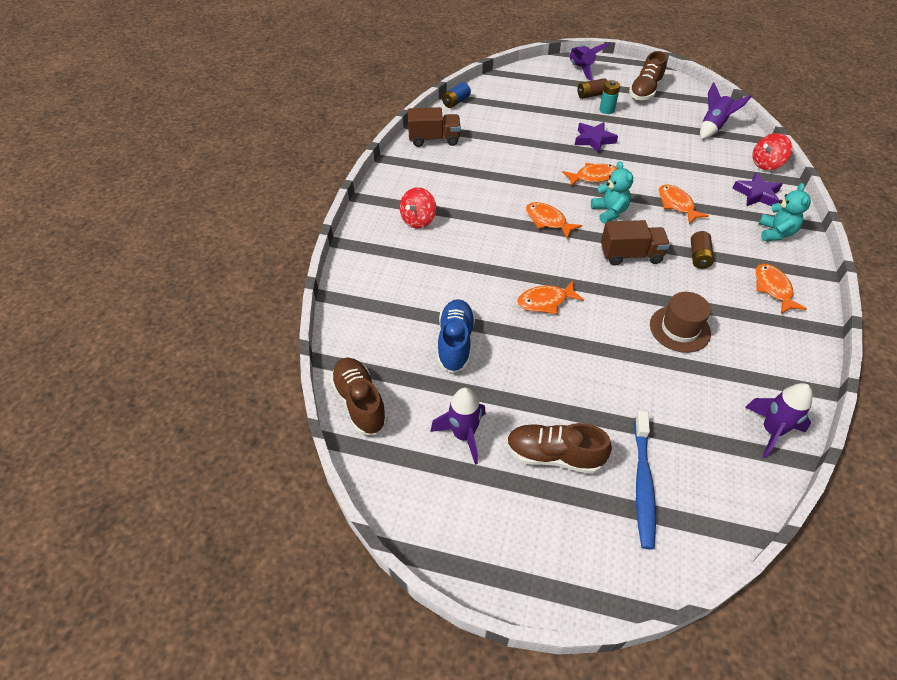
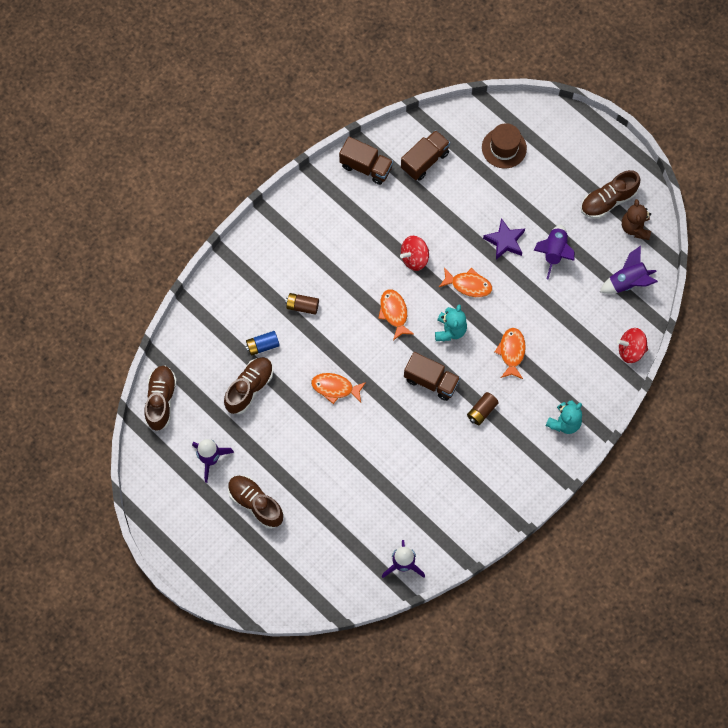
camera: 30 degrees right, 20 degrees up
(418, 220) = (294, 258): red spinning top -> red spinning top (414, 258)
(455, 343) = (249, 388): blue shoe -> brown shoe
(456, 102) = (418, 124): blue battery -> blue battery (262, 346)
(480, 119) = (424, 161): none -> brown truck
(581, 69) = (572, 136): purple rocket -> purple rocket (554, 253)
(591, 95) = (551, 180): brown battery -> brown battery (302, 306)
(606, 110) = (549, 208): turquoise battery -> none
(642, 484) = (295, 550): blue toothbrush -> none
(679, 329) = (411, 462): brown hat -> brown hat (504, 148)
(681, 97) = (635, 228): none -> brown teddy bear
(757, 194) = (588, 377): purple star -> none
(773, 289) = (510, 469): orange fish -> none

